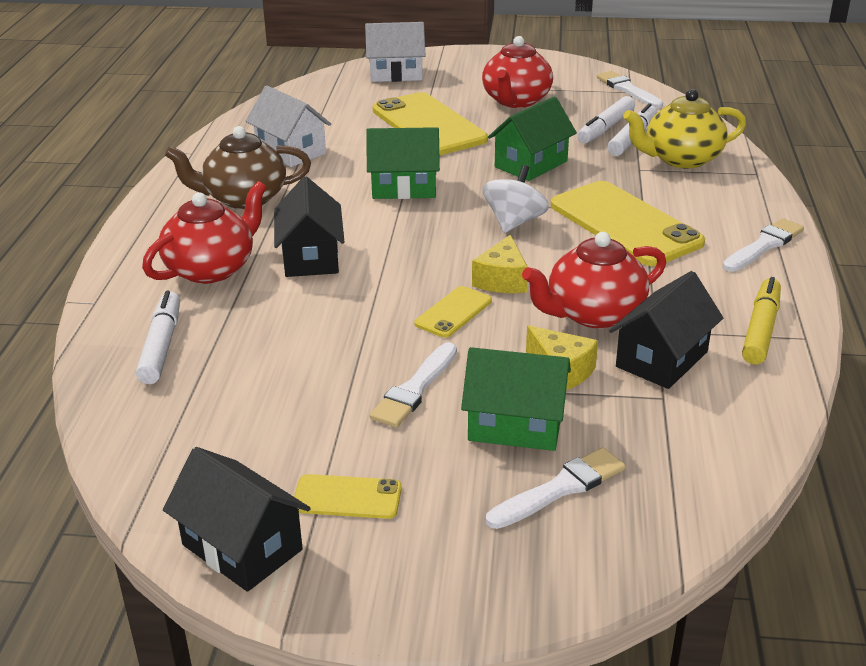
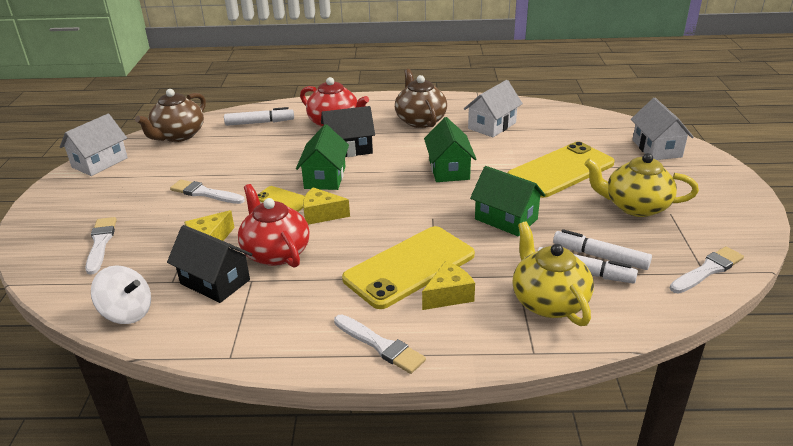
camera: 85 degrees right, 0 degrees up
(164, 445) = (178, 136): none -> brown teapot
(242, 547) = (99, 162): black house -> white house
(347, 497) = (122, 183): yellow phone -> none
(514, 222) = (404, 216): white spinning top -> white spinning top (127, 312)
(515, 425) = (161, 227): green house -> green house (325, 177)
(516, 101) = (635, 206): red teapot -> yellow teapot
(560, 488) = (100, 243): white brush -> white brush turned 150 degrees counterclockwise
(676, 205) = (448, 295): none -> yellow cheese
(761, 329) = (245, 332): yellow marker -> none

